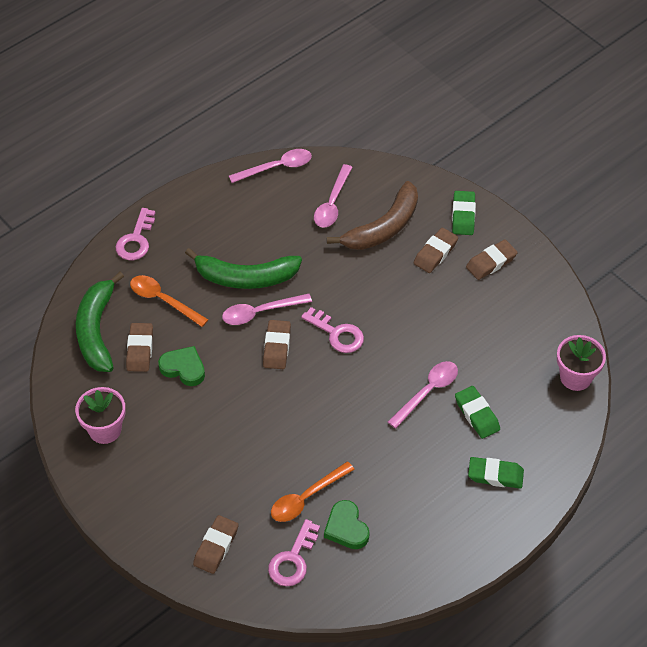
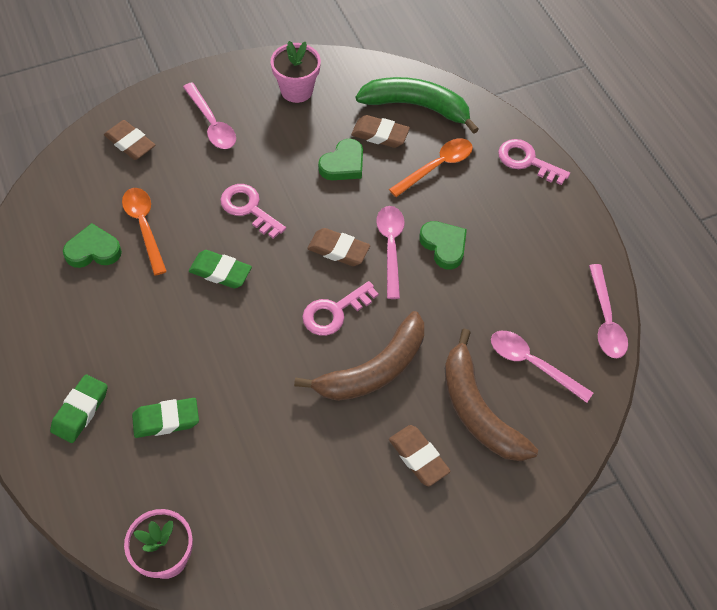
camera: 105 degrees right, 5 degrees up
(246, 277) = (444, 246): green banana -> green heart
(293, 559) = (84, 198): pink key -> pink key (248, 208)
(377, 296) = (374, 370): none -> brown banana
(427, 392) = (219, 378): pink spoon -> pink spoon (212, 124)
(463, 216) = (471, 514): green eraser -> green eraser (220, 272)
(491, 262) = (382, 521): brown eraser -> none

